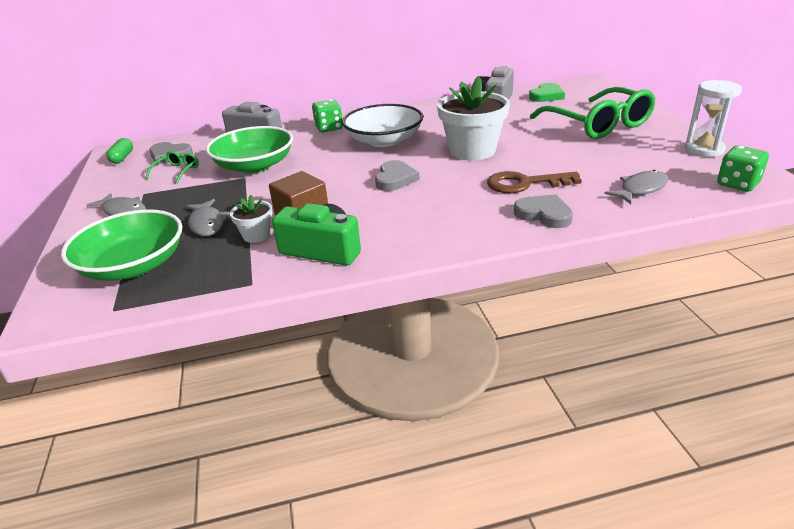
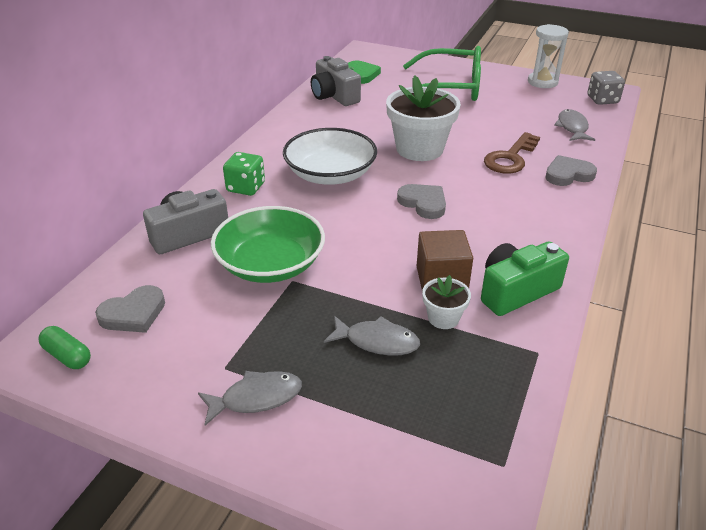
camera: 55 degrees left, 5 degrees up
(133, 265) = (417, 424): green bowl -> none
(177, 171) = (197, 322): green glasses -> none
(737, 184) = (602, 100): green dice -> grey dice

